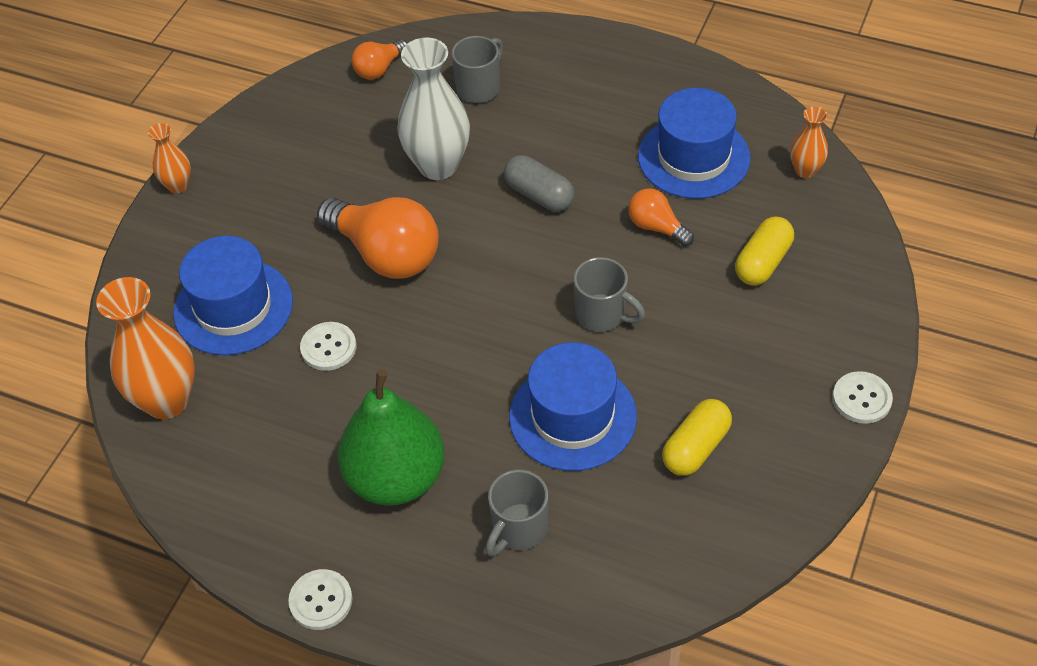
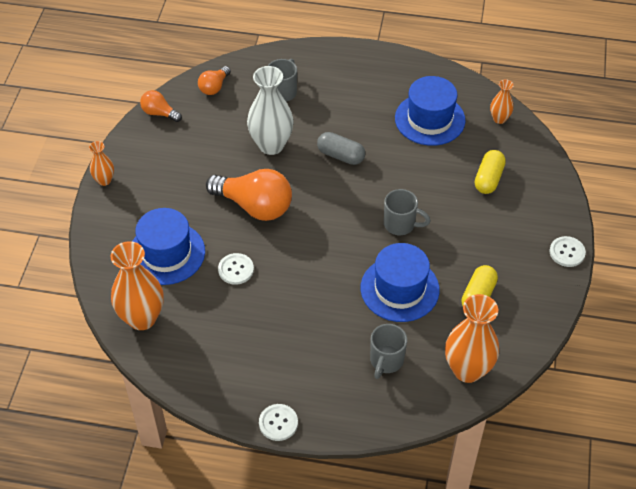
camera: 15 degrees left, 0 degrees up
(396, 478) = (302, 342): green pear -> none
(646, 566) = (467, 370): none -> orange vase
(656, 227) = (419, 166): orange light bulb -> orange light bulb (159, 113)

